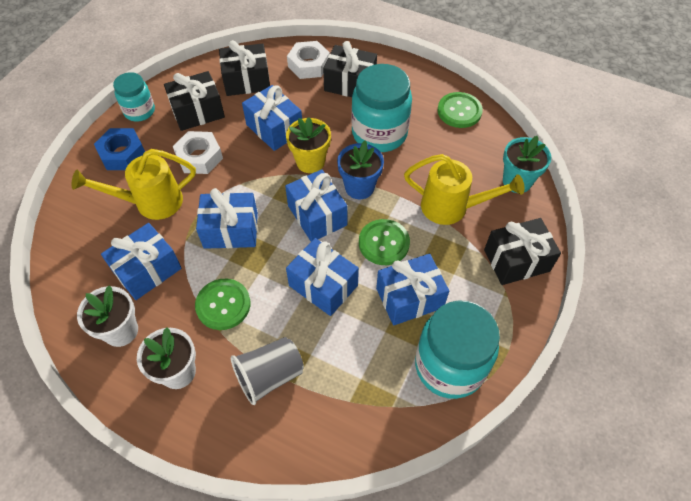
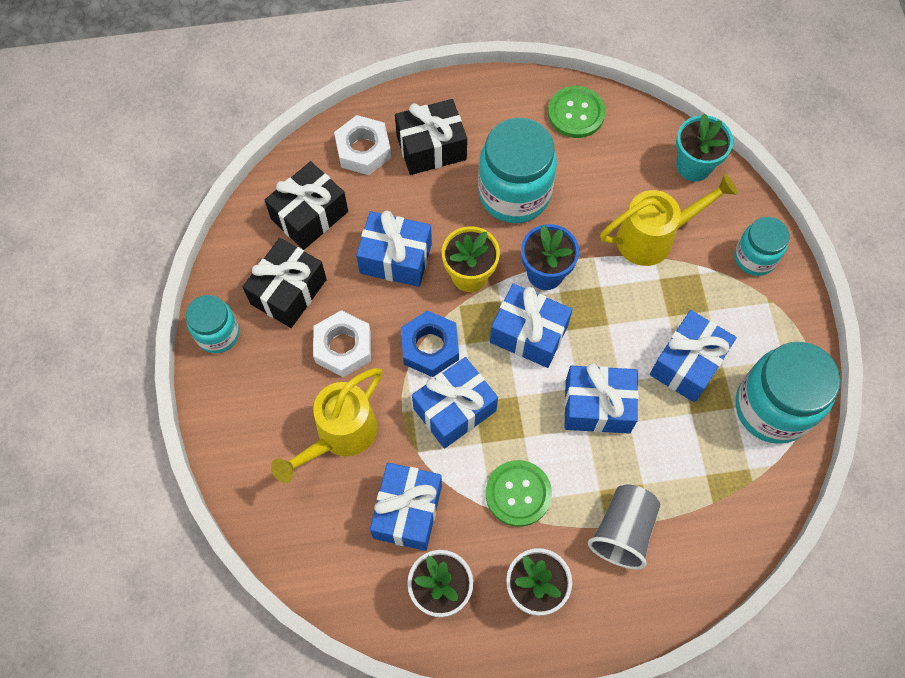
camera: 35 degrees left, 10 degrees up
(122, 154) = (250, 400): blue nut -> blue nut (430, 347)
(384, 243) = (619, 321): green button -> none
(516, 260) = (754, 258): black gift -> turquoise jar

